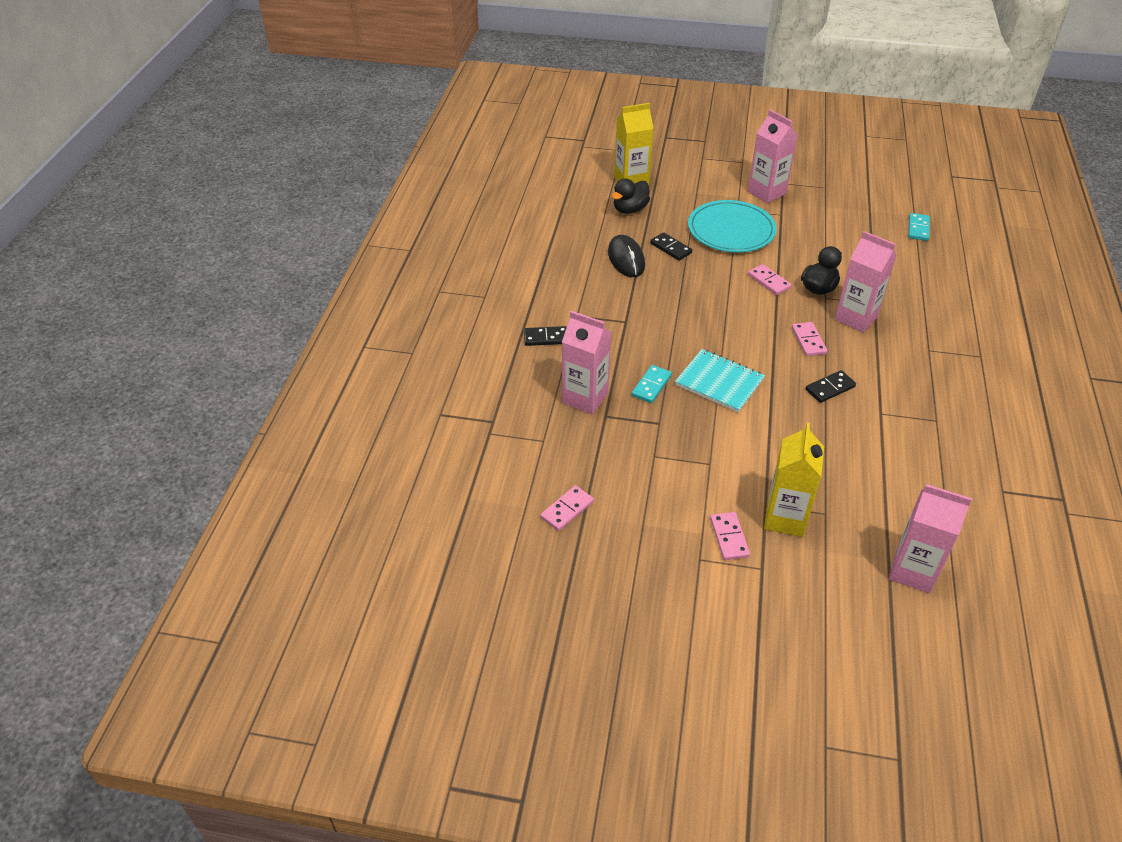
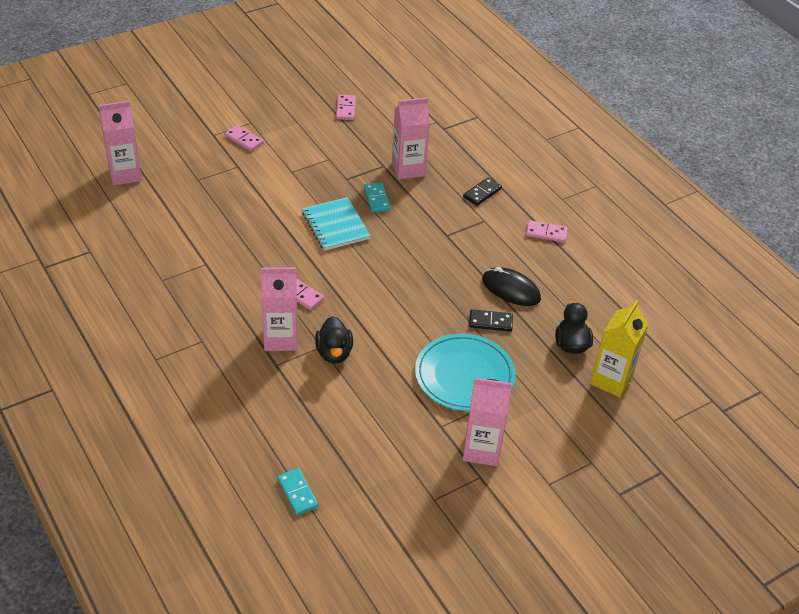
camera: 135 degrees right, 0 degrees up
(719, 382) = (335, 226): turquoise notebook -> turquoise notebook turned 75 degrees clockwise
(769, 281) = (380, 335): pink domino -> pink domino (546, 233)
(785, 518) = (220, 165): yellow carton -> none
(830, 388) = (255, 263): black domino -> none

